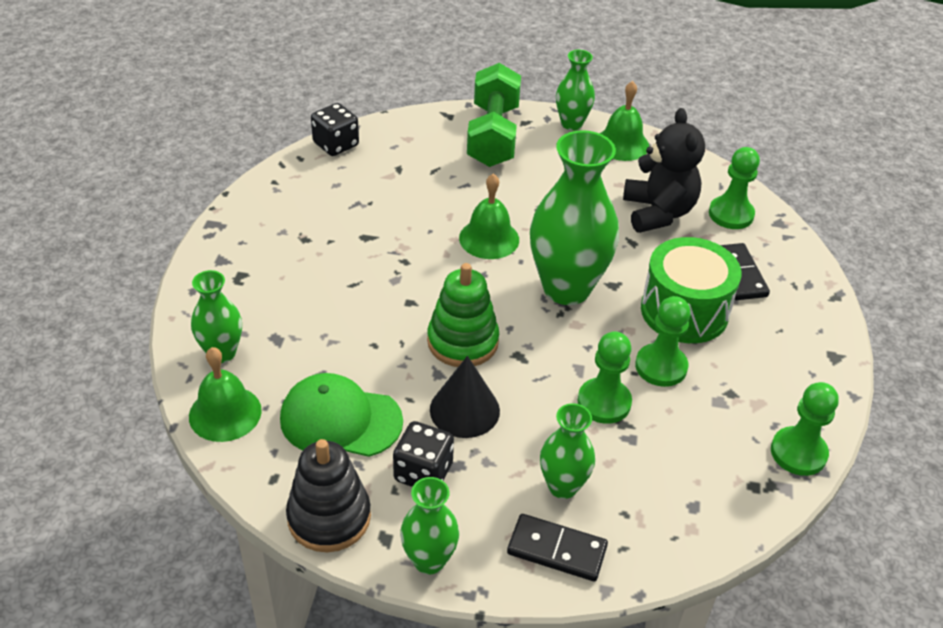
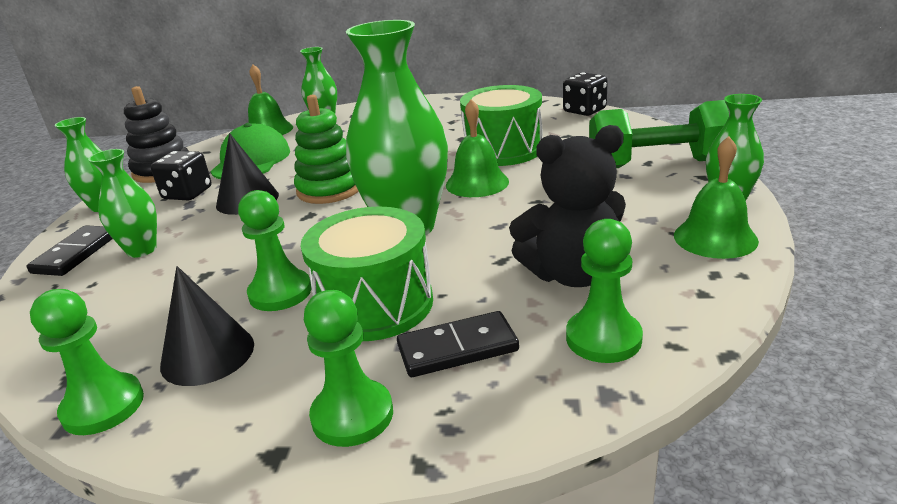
camera: 90 degrees right, 15 degrees down
(415, 212) = (503, 150): none -> green drum
(604, 402) = (236, 262): green pawn -> green pawn (352, 415)
(741, 402) = (207, 354): none -> black cone

